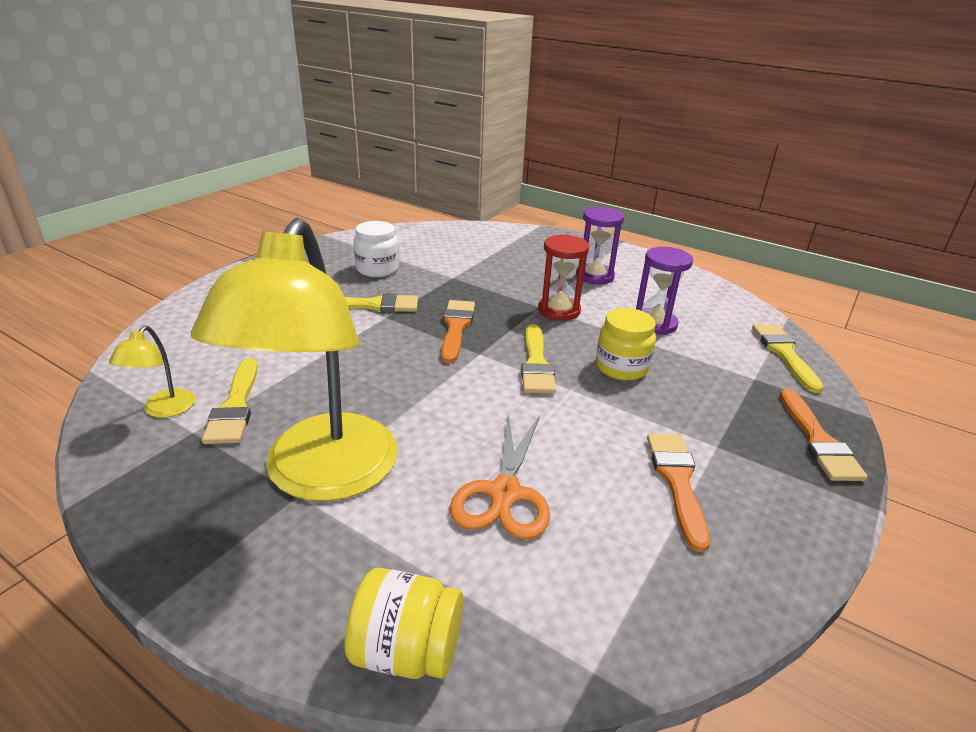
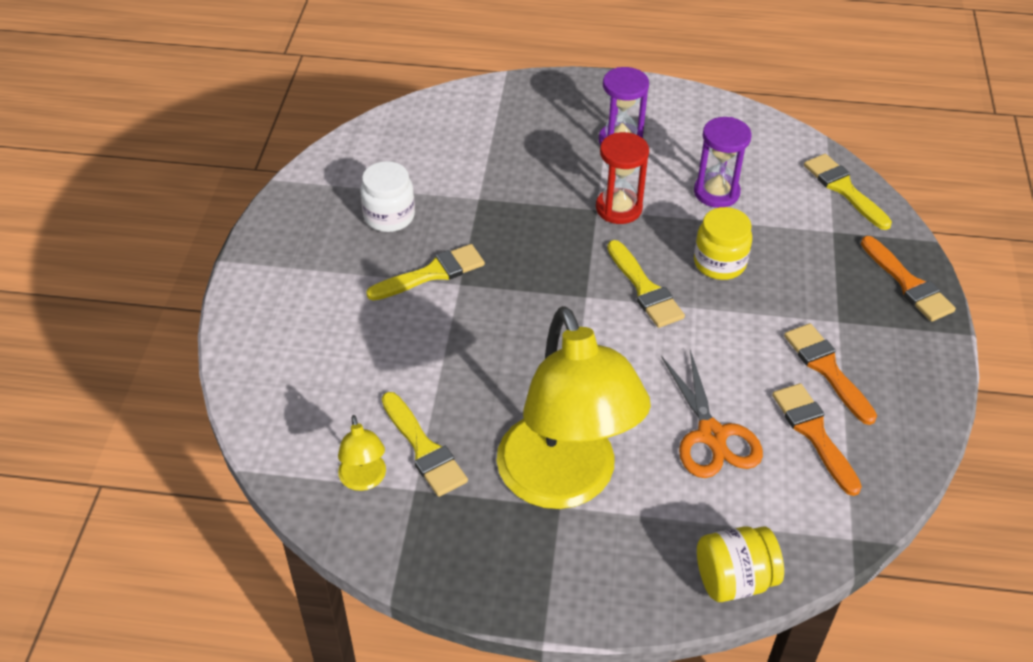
camera: 25 degrees left, 15 degrees up
(456, 328) = (540, 272): orange brush -> orange brush (814, 433)

